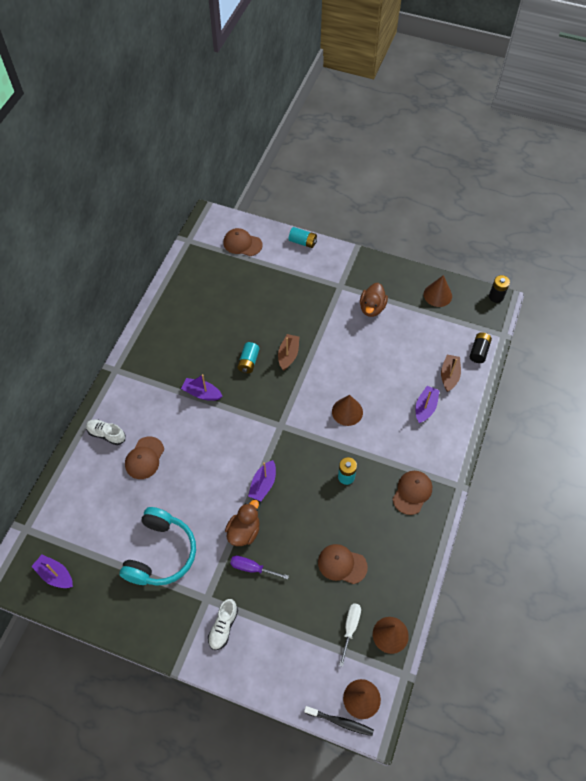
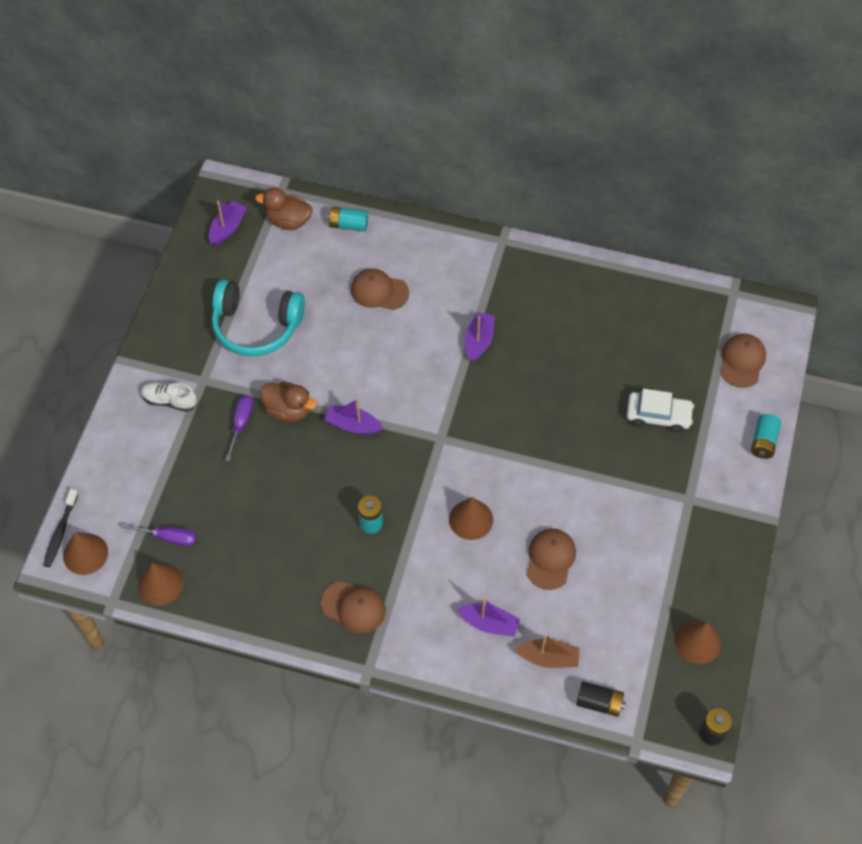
camera: 85 degrees right, 0 degrees up
(106, 434) = (408, 246): white shoe -> none
(248, 362) = (536, 390): turquoise battery -> turquoise battery (348, 225)
(277, 294) = (658, 415): none -> white car
(288, 355) = (554, 438): brown boat -> none
(342, 564) = (249, 524): brown cap -> brown cap (550, 559)
(350, 628) = (168, 537): white screwdriver -> purple screwdriver
(372, 308) = (655, 545): brown duck -> brown duck (288, 221)

